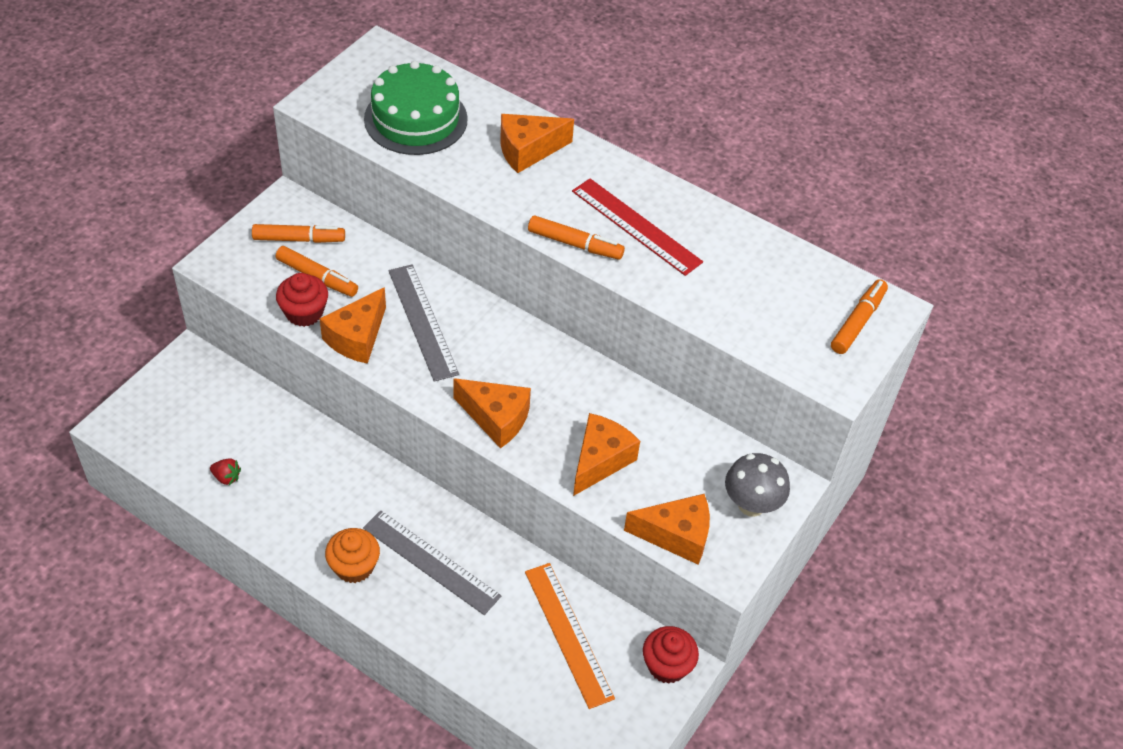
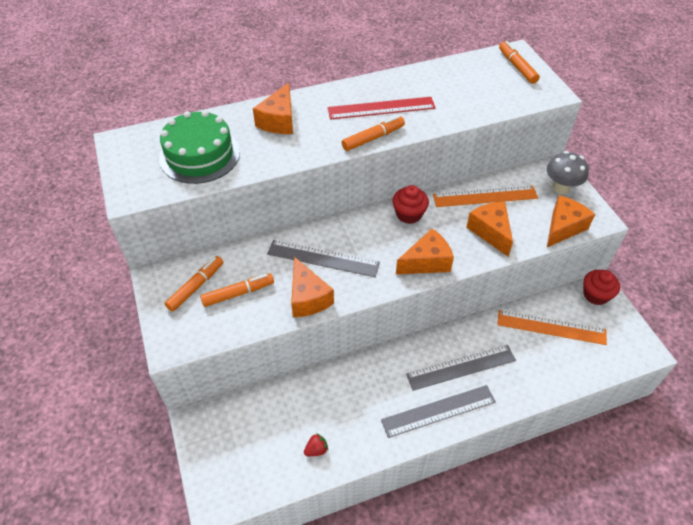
camera: 50 degrees left, 0 degrees up
(304, 313) = (262, 315): red cupcake -> red cupcake (409, 214)
(354, 566) = (438, 410): orange cupcake -> grey ruler
(658, 428) = (485, 196): none -> orange ruler

